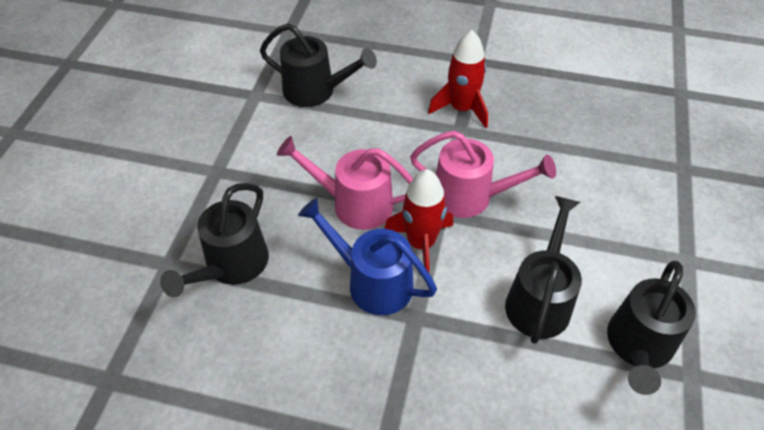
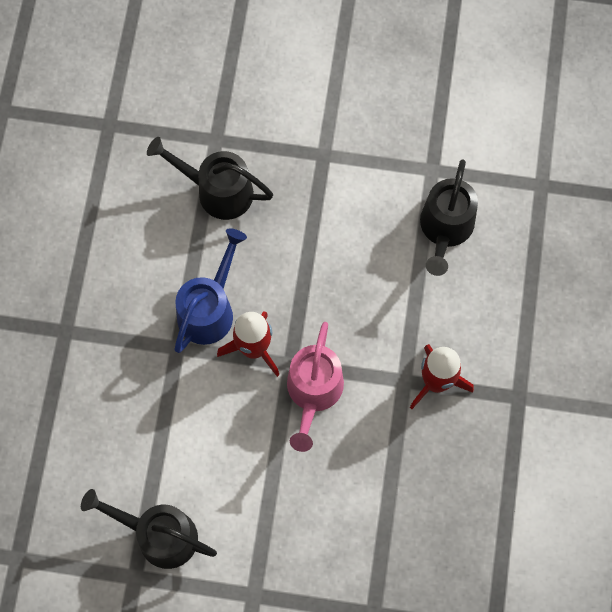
camera: 85 degrees right, 20 degrees up
(353, 204) = (295, 284): pink watering can -> none
(539, 299) = (201, 453): black watering can -> none

